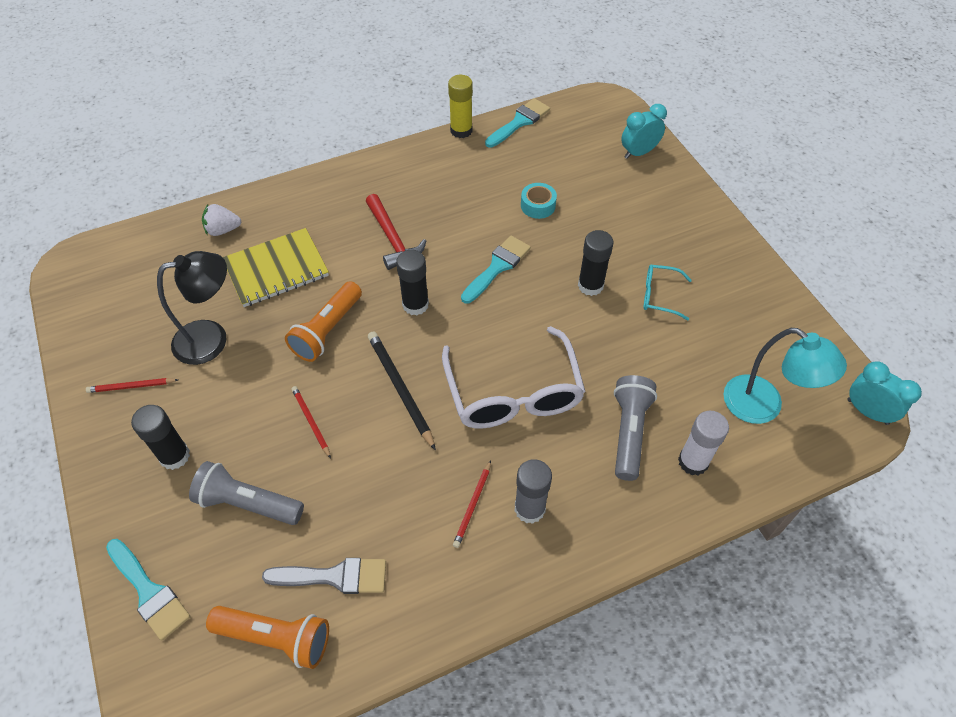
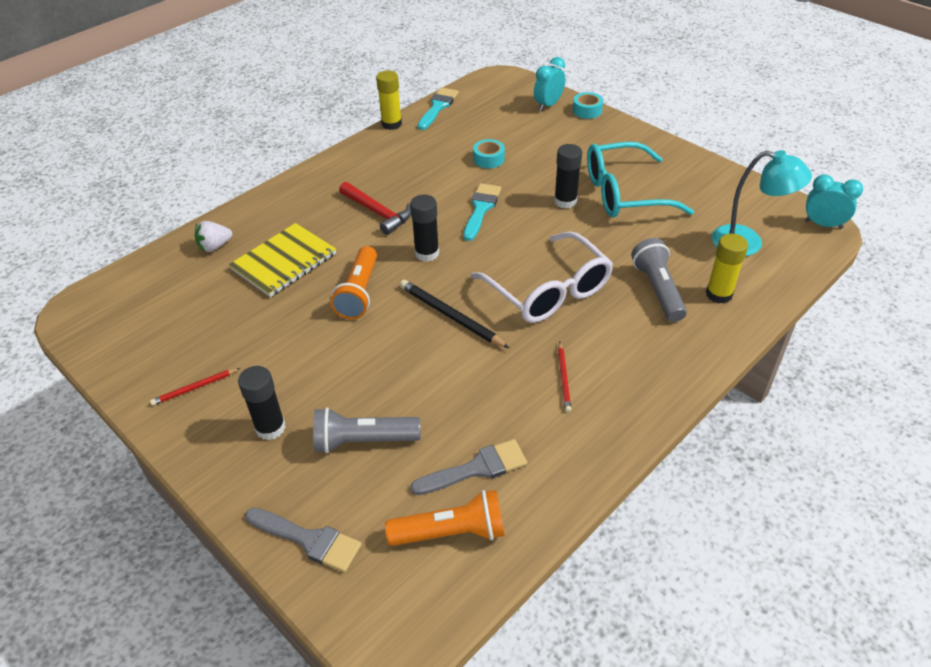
camera: 20 degrees left, 10 degrees down
(149, 591) = (308, 540): turquoise brush -> grey brush
(212, 339) = (253, 329): black lamp -> none
(311, 421) = (385, 363): red pencil -> none
(529, 509) = (612, 365): grey glue stick -> none
(659, 296) = (623, 193): turquoise glasses -> turquoise glasses, size x2.09
(678, 172) = (587, 110): none -> turquoise tape
(693, 462) = (719, 294): white glue stick -> yellow glue stick

